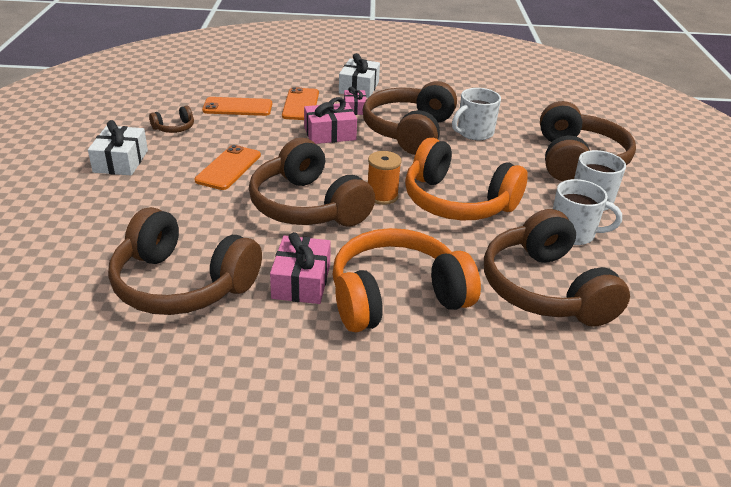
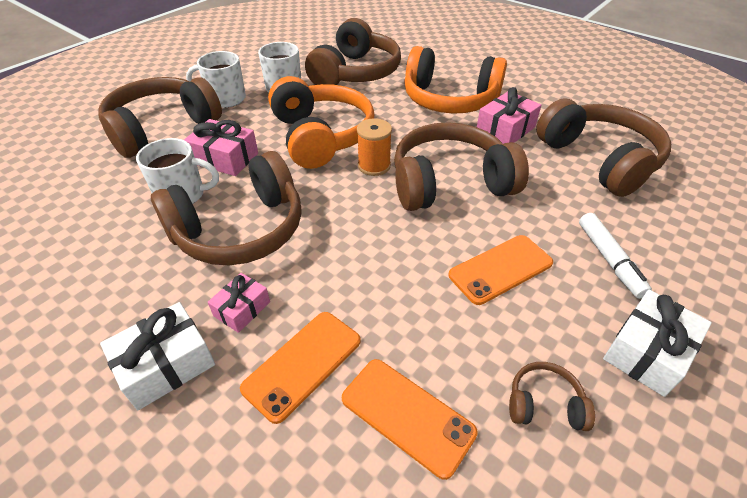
camera: 140 degrees left, 10 degrees up
(153, 198) = (609, 259): none -> white marker
(308, 206) = (450, 183): brown headphones -> brown headphones turned 105 degrees counterclockwise
(330, 134) = (331, 271): pink gift -> pink gift (225, 158)

